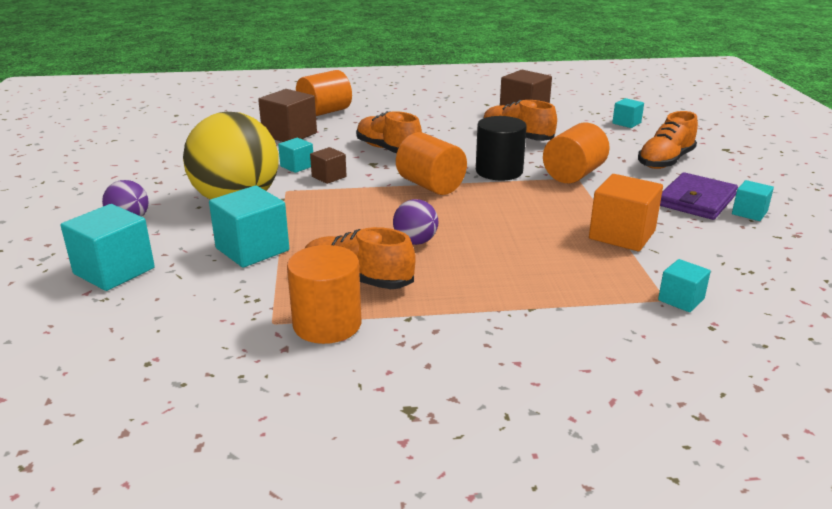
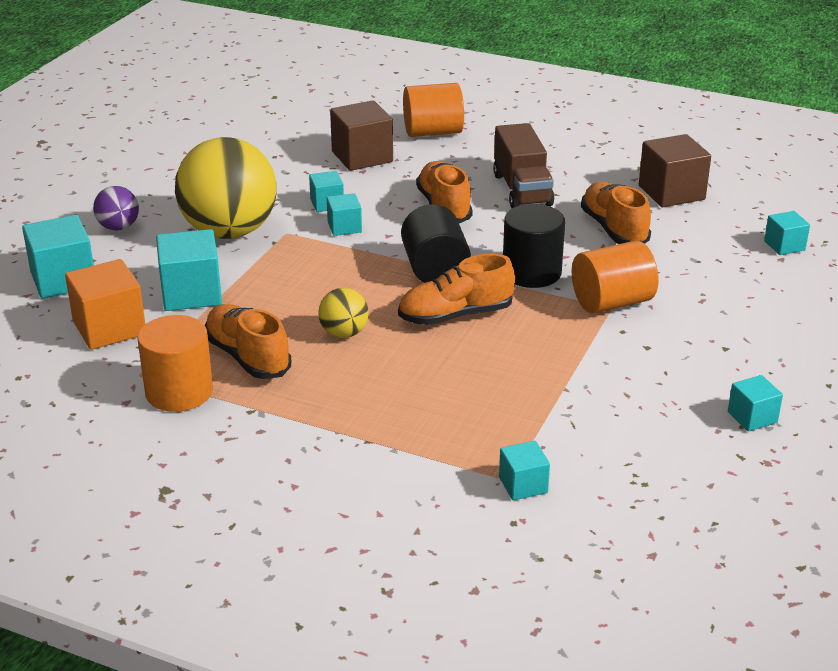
camera: 30 degrees right, 5 degrees up
(329, 177) = (344, 227): brown cube -> turquoise cube
(415, 241) = (344, 333): purple ball -> yellow ball
(428, 129) = (522, 190): none -> brown truck
(431, 186) = (435, 270): orange cylinder -> black cylinder
(622, 235) = (562, 395): orange cube -> orange cube (109, 328)
(665, 161) = (752, 317): orange shoe -> orange shoe (455, 315)
(696, 200) = (711, 381): purple wallet -> none

